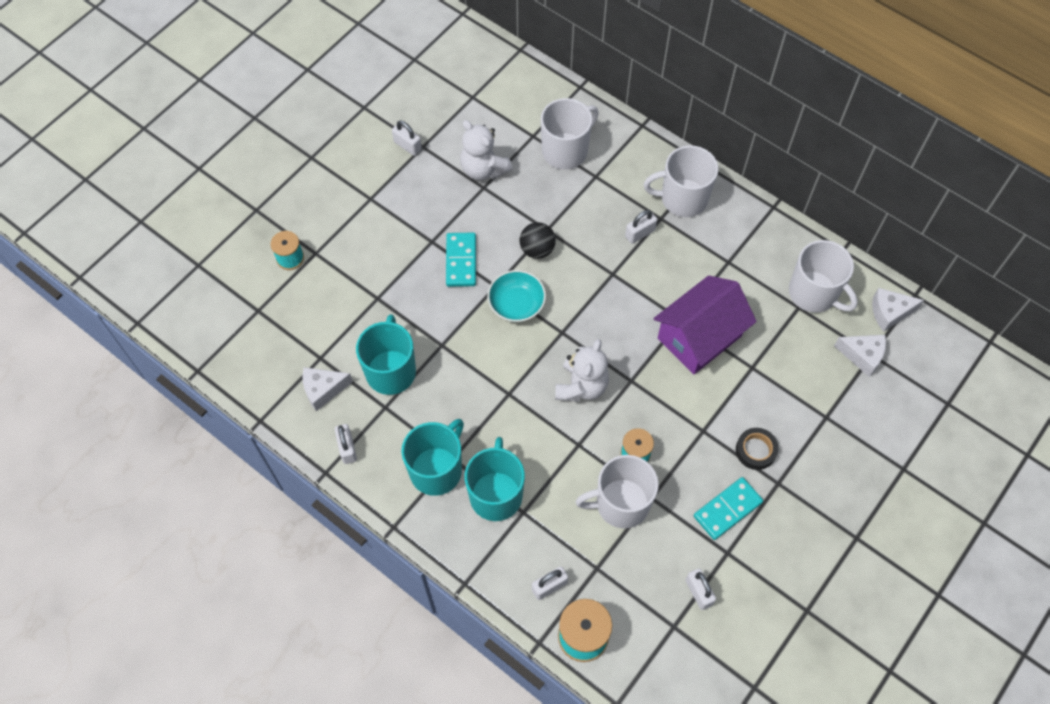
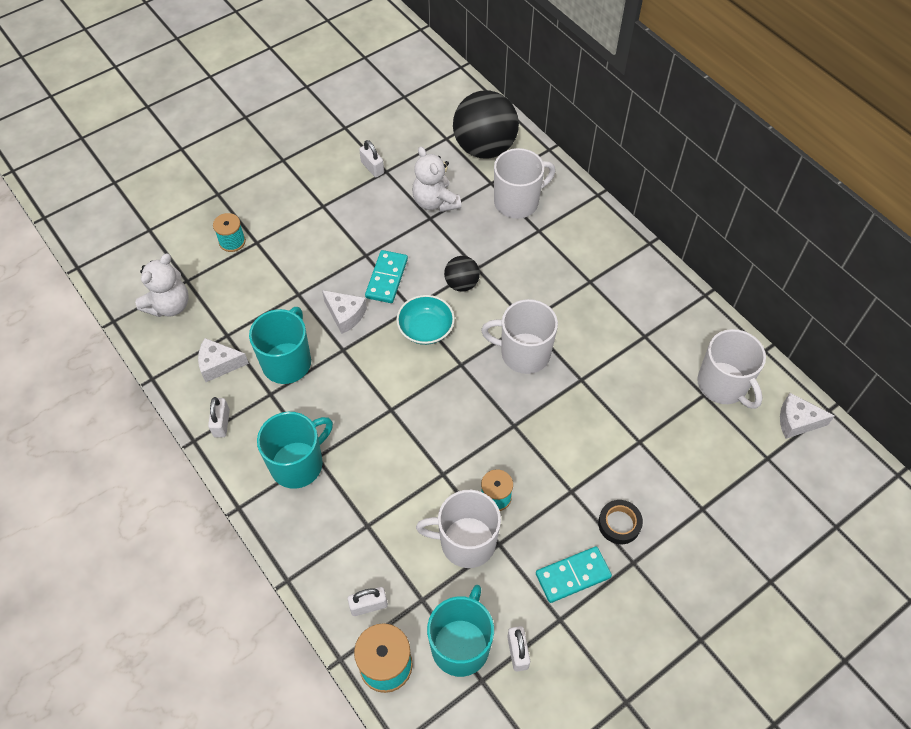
camera: 15 degrees right, 5 degrees down
(496, 494) = (346, 501): turquoise mug -> turquoise mug (461, 645)
(515, 99) = (484, 148): none -> black ball
(581, 386) = (463, 419): white teddy bear -> white teddy bear (169, 305)
(640, 233) = (565, 291): white padlock -> none
(682, 198) = (616, 268): white mug -> white mug (524, 353)
(699, 337) = (594, 400): purple house -> none
(862, 356) = (757, 457): white cheese -> white cheese (345, 315)

